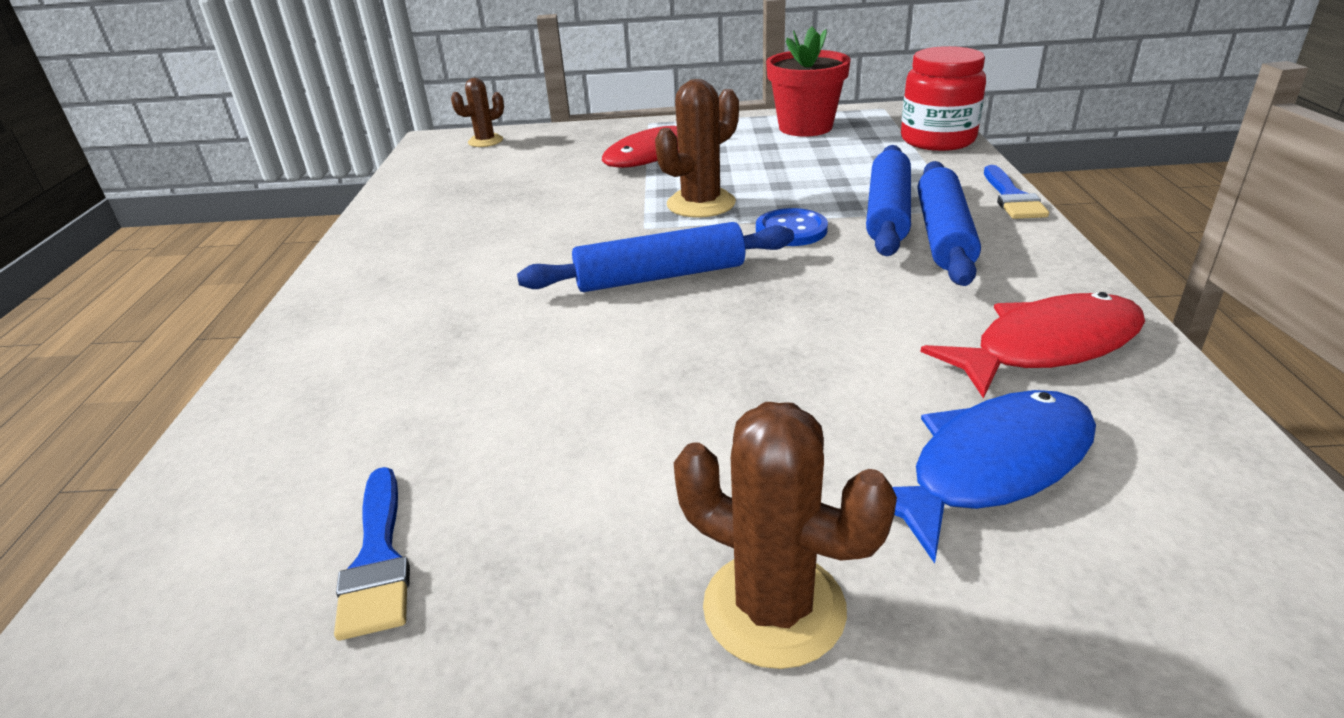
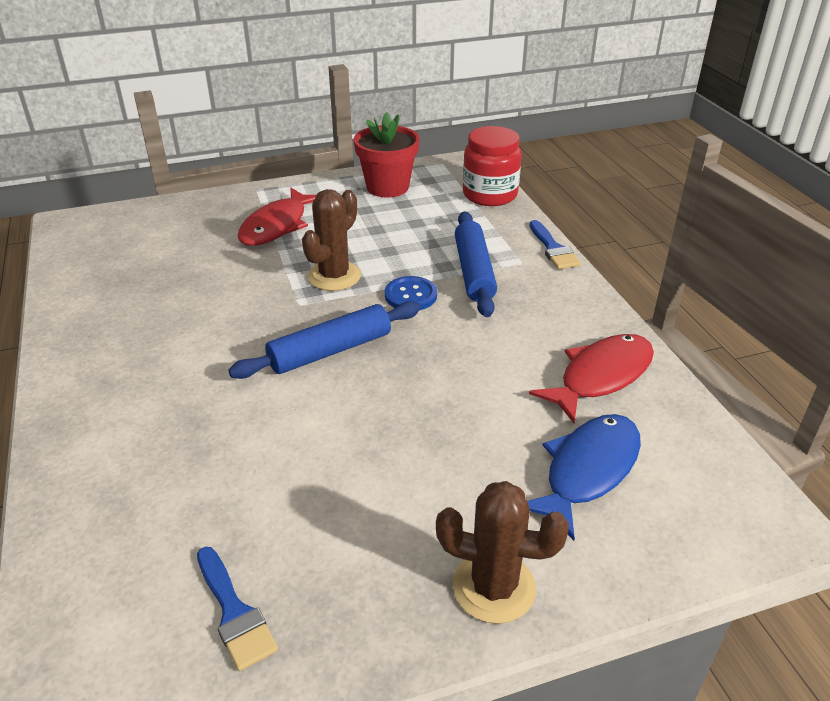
camera: 20 degrees left, 5 degrees up
(485, 141) = (117, 221): brown cactus -> none
(944, 235) = (517, 289): blue rolling pin -> none

